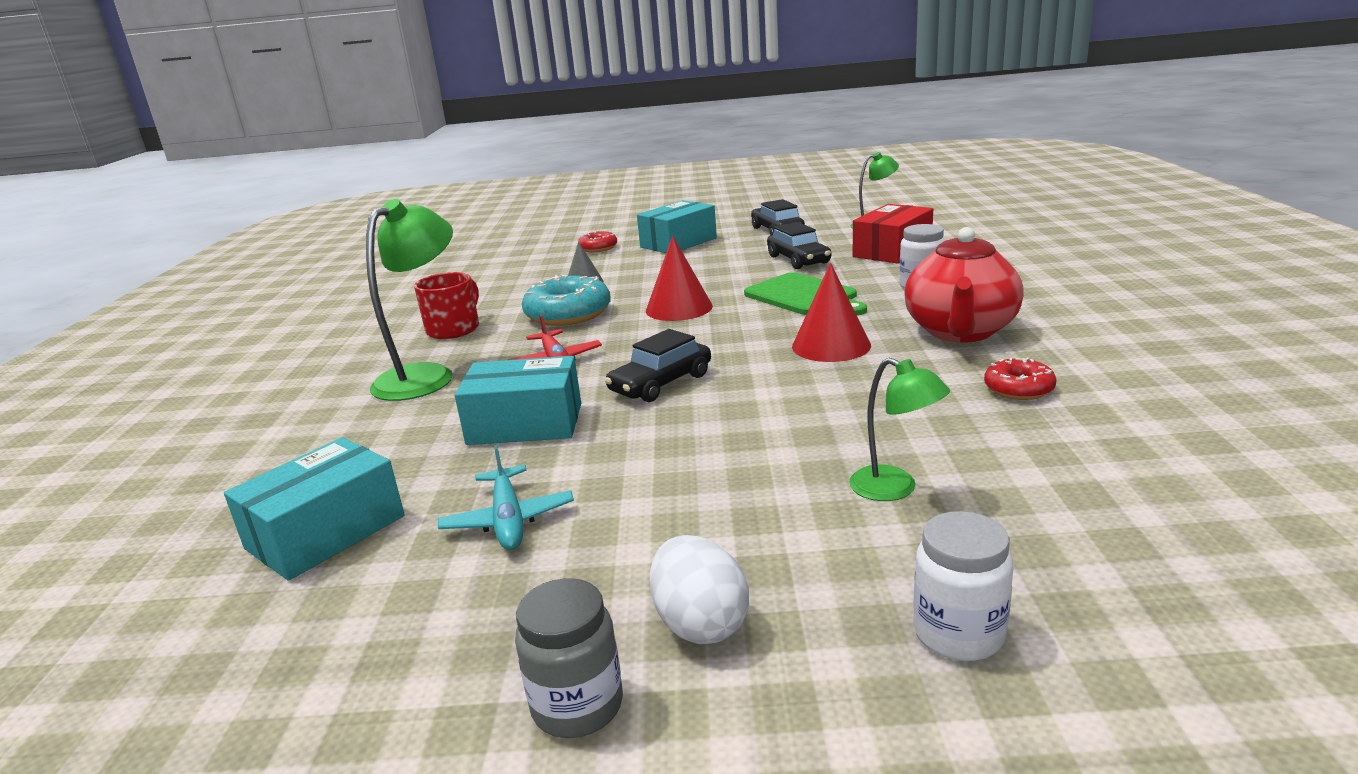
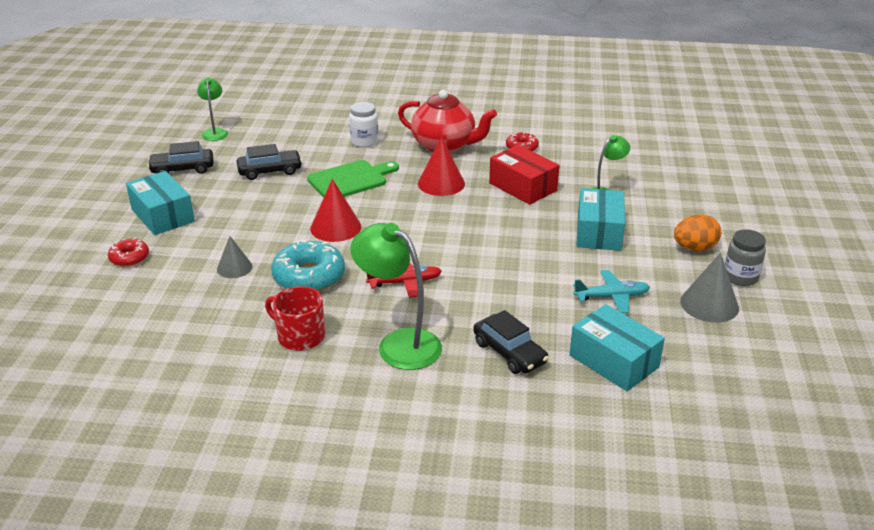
camera: 85 degrees left, 10 degrees up
(467, 647) = (709, 304): none -> grey cone
(525, 424) = (502, 294): turquoise box -> turquoise box (599, 232)
(661, 383) = (465, 243): black car -> black car (509, 352)
(700, 624) = (694, 248): white egg -> orange egg
(892, 250) = (285, 137): red box -> red box (523, 187)
(958, 634) = (700, 199): white jar -> none

